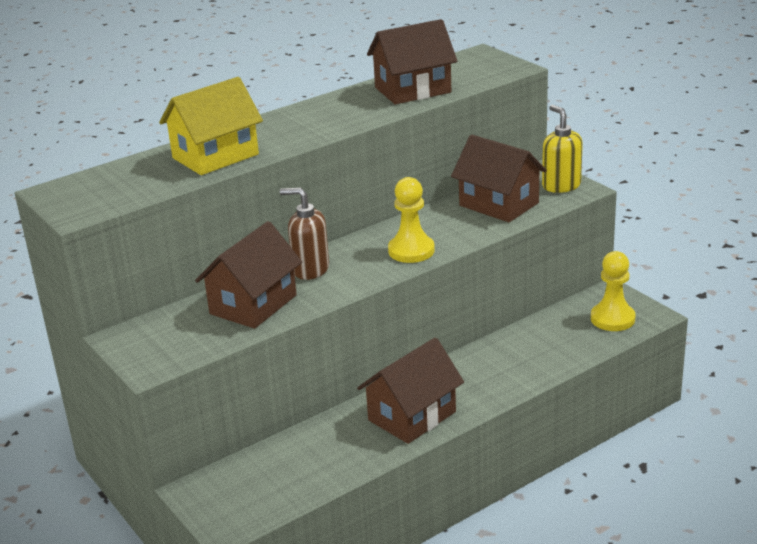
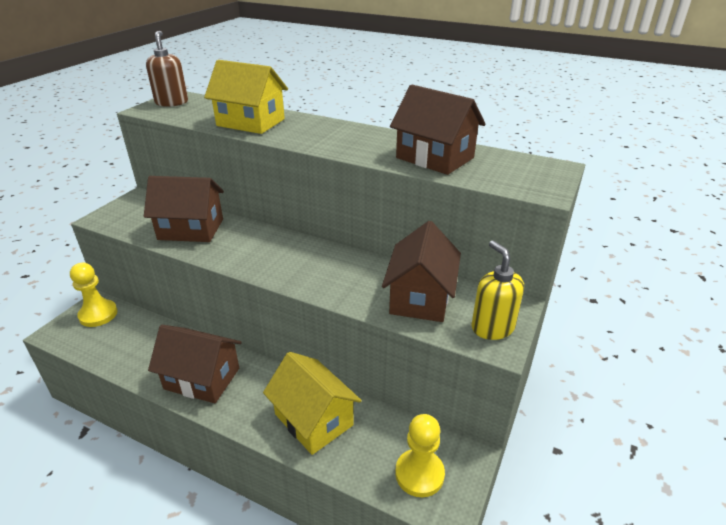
camera: 60 degrees right, 5 degrees up
(310, 269) = (250, 236): brown soap dispenser -> brown soap dispenser (172, 102)
(411, 251) = (303, 273): yellow pawn -> yellow pawn (98, 314)
(519, 357) = (314, 419): none -> yellow house
(561, 186) = (492, 327): yellow soap dispenser -> yellow soap dispenser turned 60 degrees counterclockwise

